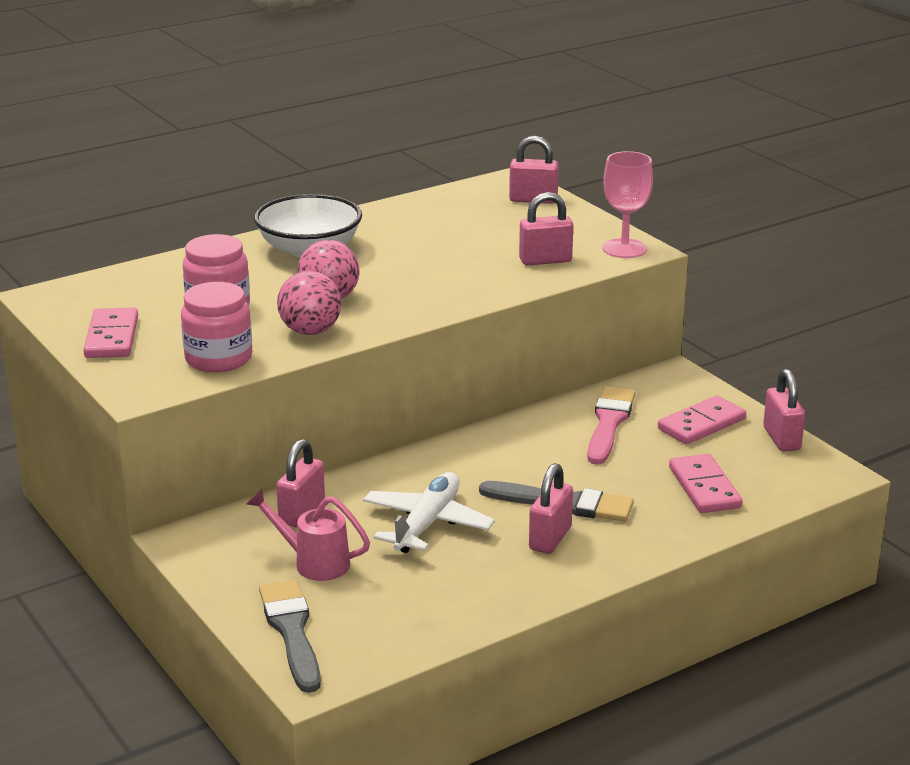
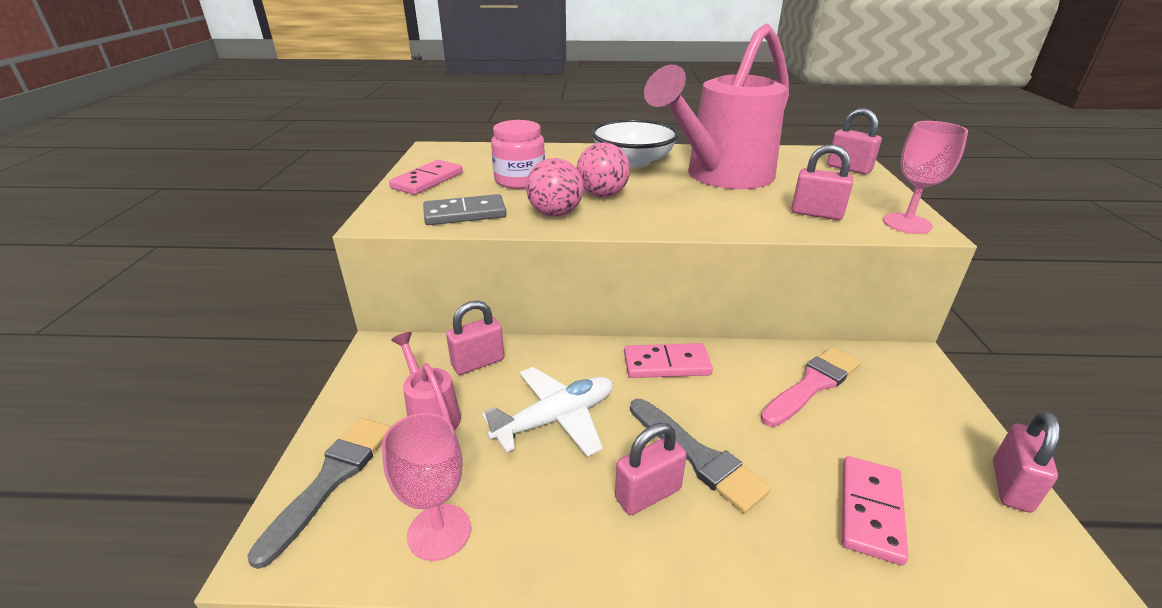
camera: 35 degrees right, 5 degrees up
(218, 358) = (465, 213): pink jar -> grey domino
(421, 244) = (720, 177): none -> pink watering can
(423, 619) = (439, 532): none -> pink goblet
(701, 424) = (914, 425): pink domino -> pink domino (666, 364)

